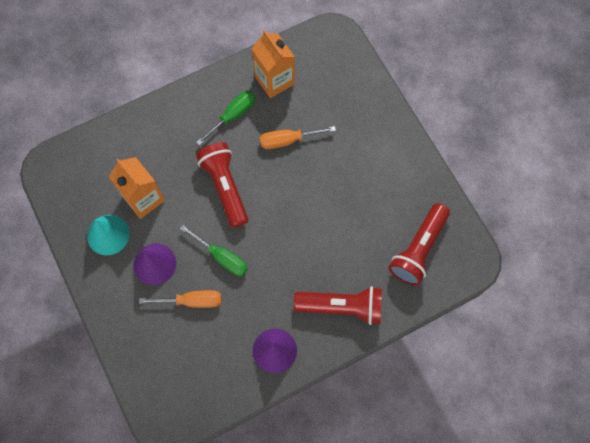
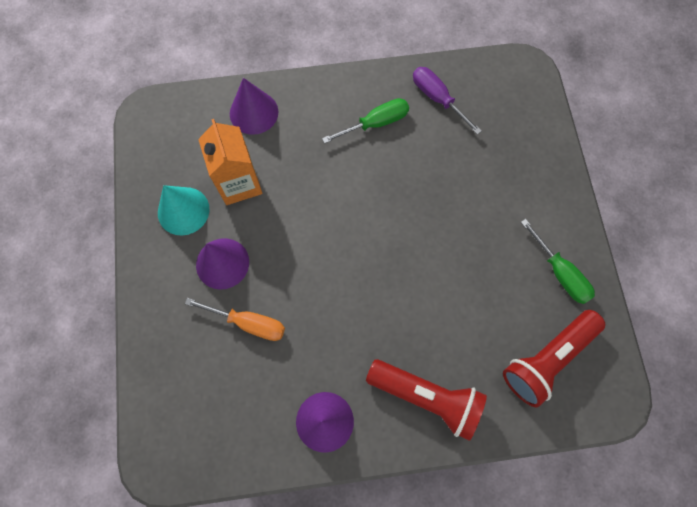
camera: 20 degrees right, 0 degrees up
(133, 138) = (254, 112): none -> purple cone
(221, 257) = (303, 282): green screwdriver -> green screwdriver (559, 272)
(225, 187) = (337, 201): red flashlight -> none
(274, 80) = (438, 99): orange carton -> purple screwdriver
(288, 140) = (430, 172): orange screwdriver -> none

